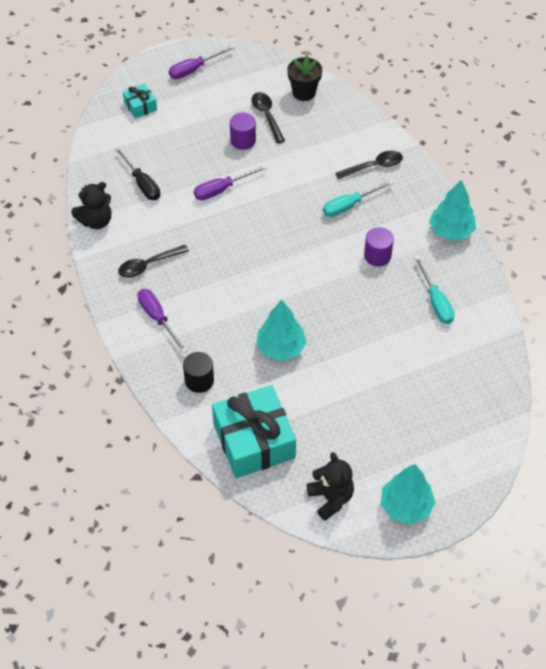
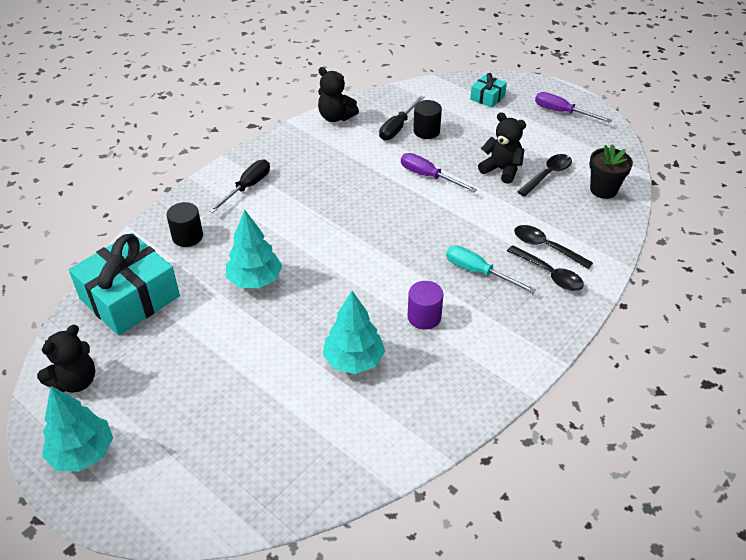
camera: 65 degrees right, 10 degrees down
(148, 265) = (305, 162): black spoon -> black spoon (546, 247)
(158, 318) = (247, 187): purple screwdriver -> black screwdriver
(160, 166) = (426, 131): none -> black cylinder
(243, 140) = (501, 170): purple cylinder -> black teddy bear
(435, 301) = (391, 390): turquoise screwdriver -> none
(451, 231) = (507, 372): turquoise tree -> turquoise tree (354, 360)

